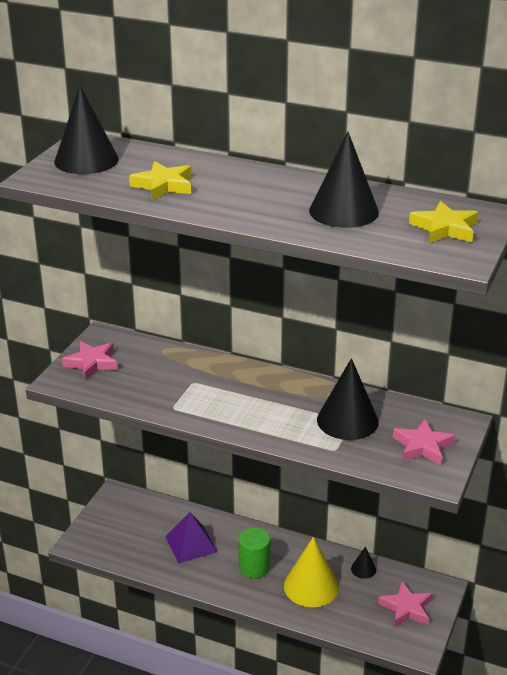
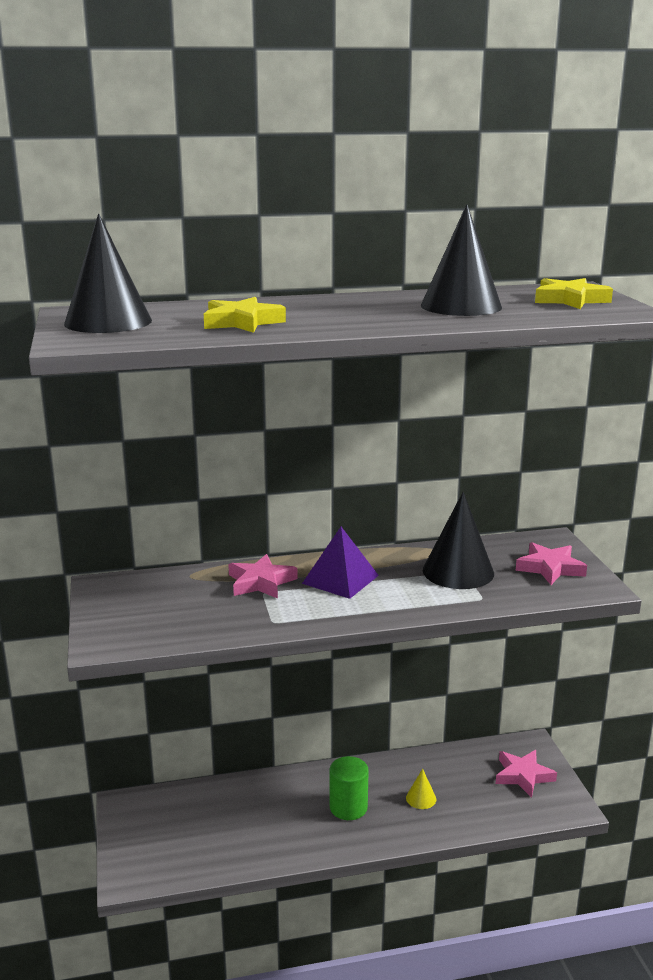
camera: 35 degrees left, 10 degrees down
(92, 363) = (123, 613): pink star -> pink star (261, 582)
(191, 544) = (259, 816): purple pyramid -> purple pyramid (340, 579)
(311, 586) = (421, 798): yellow cone -> yellow cone, size x0.47
(363, 569) = (450, 759): black cone -> none

